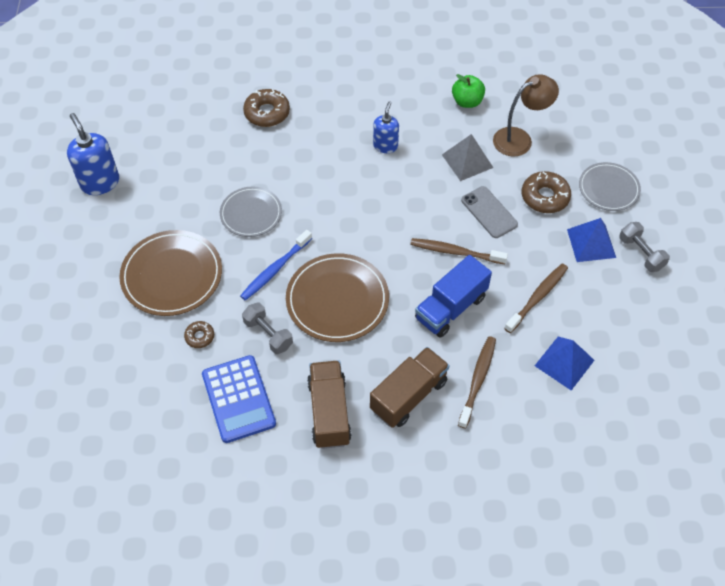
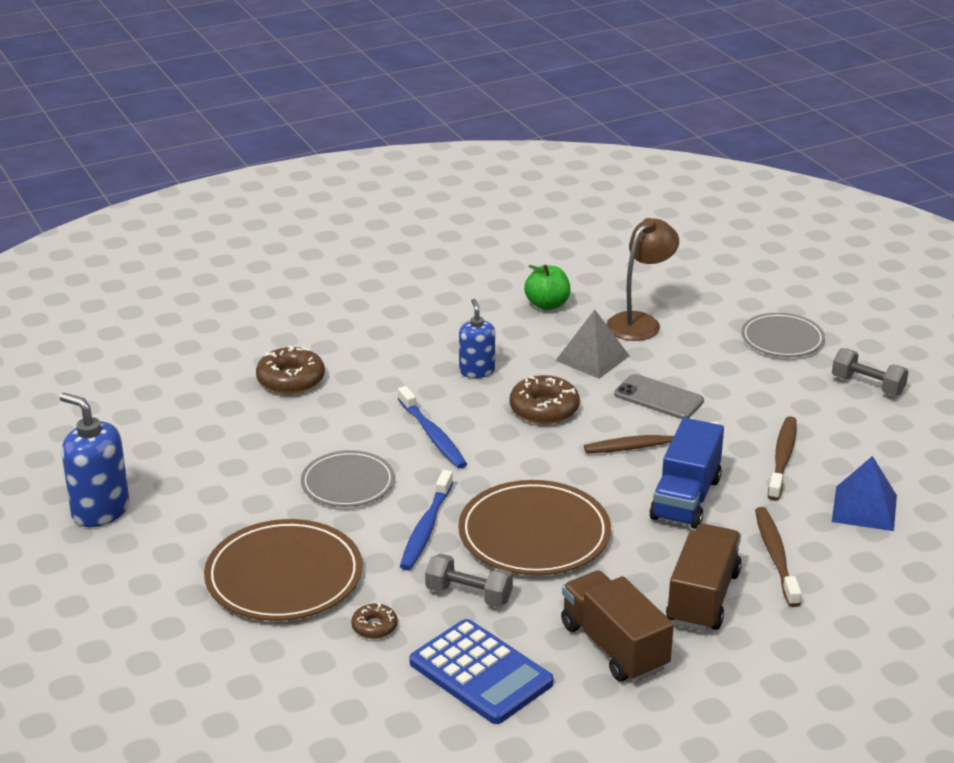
camera: 25 degrees left, 25 degrees down
(325, 192) = (432, 435): none -> blue toothbrush
(545, 197) = (714, 366): brown donut -> brown donut (544, 409)
(591, 243) = (803, 392): blue pyramid -> none

